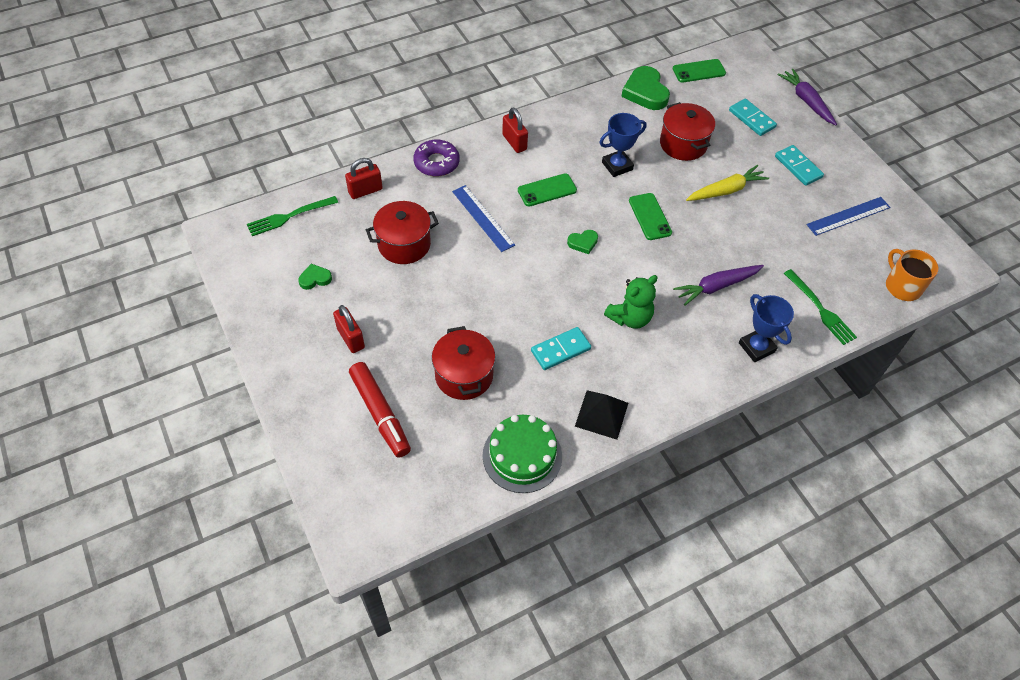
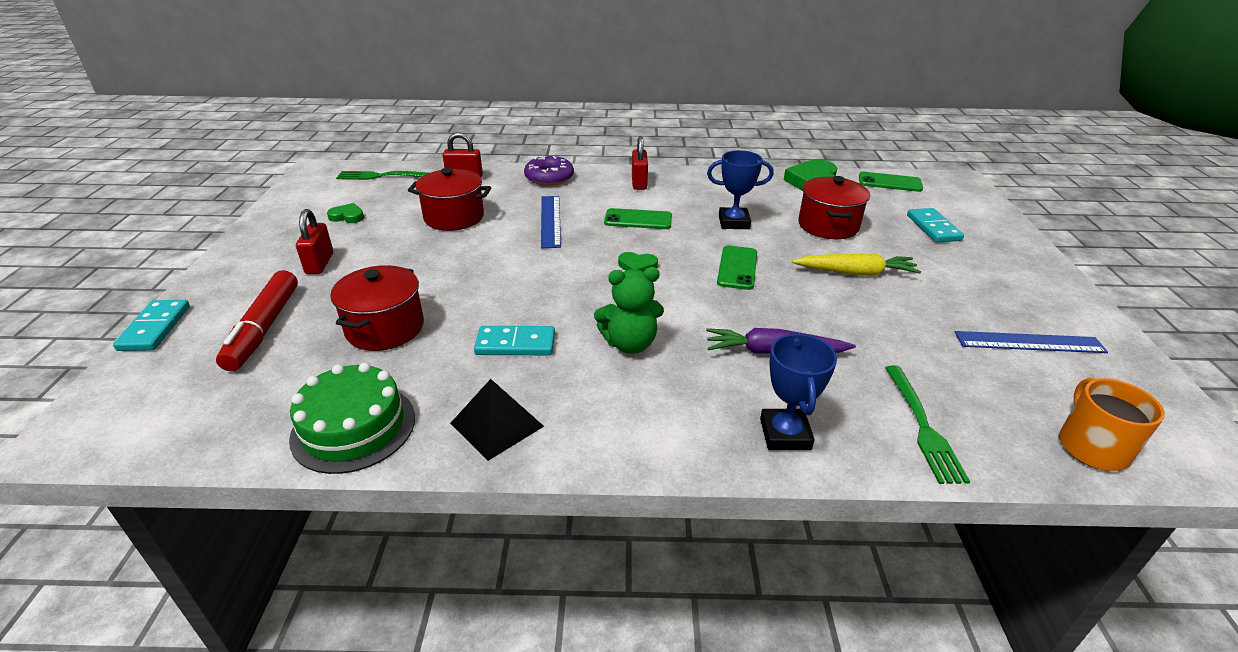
camera: 30 degrees right, 20 degrees down
(798, 167) = (974, 279): turquoise domino -> turquoise domino (155, 328)
(806, 101) = (1020, 231): purple carrot -> none

